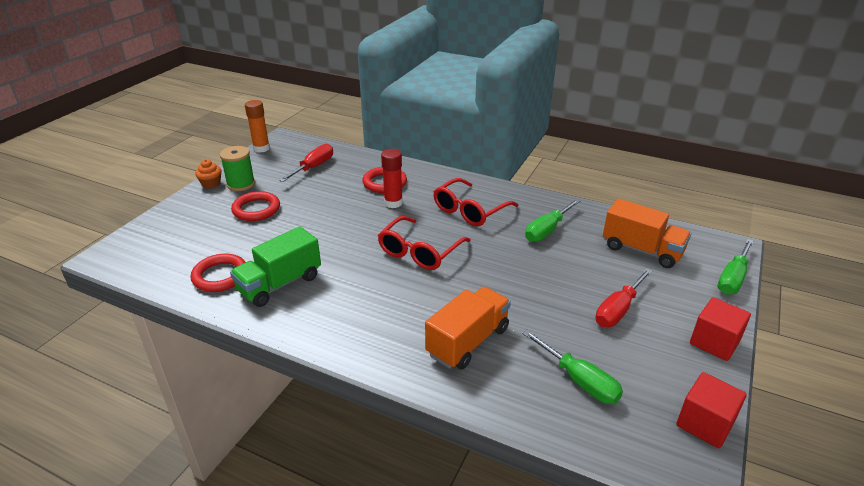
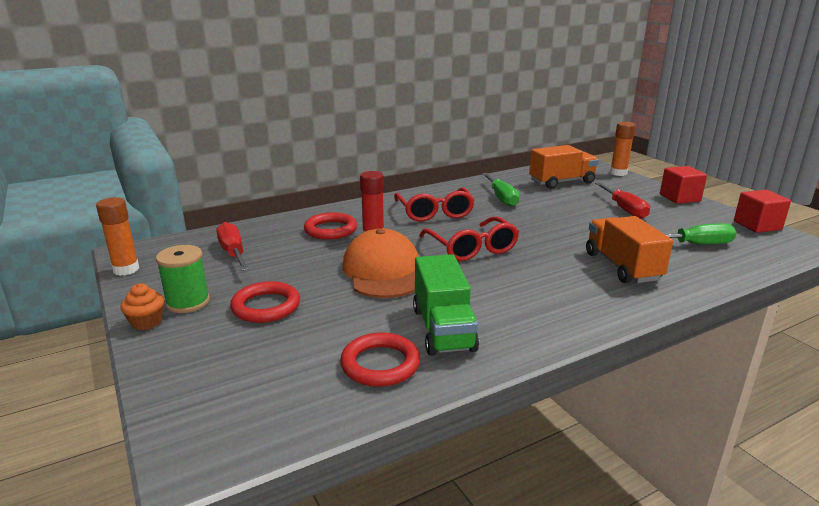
camera: 55 degrees left, 10 degrees down
(341, 229) = (383, 271): none -> orange cap
(732, 278) = (618, 173): green screwdriver -> orange glue stick

